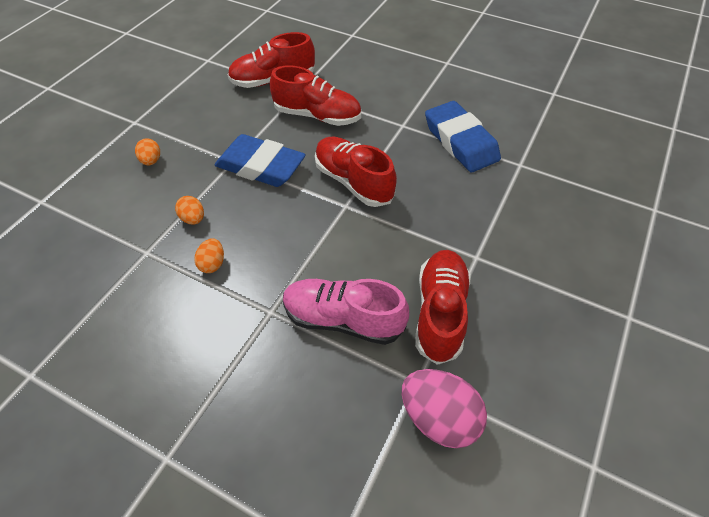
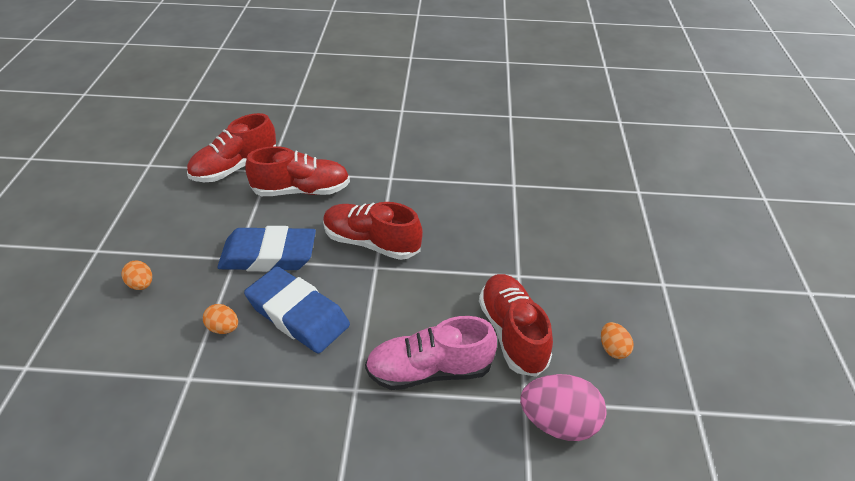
camera: 25 degrees left, 10 degrees down
(212, 264) = (270, 365): orange egg -> orange egg (613, 349)
(460, 141) = (451, 178): blue eraser -> blue eraser (298, 314)

